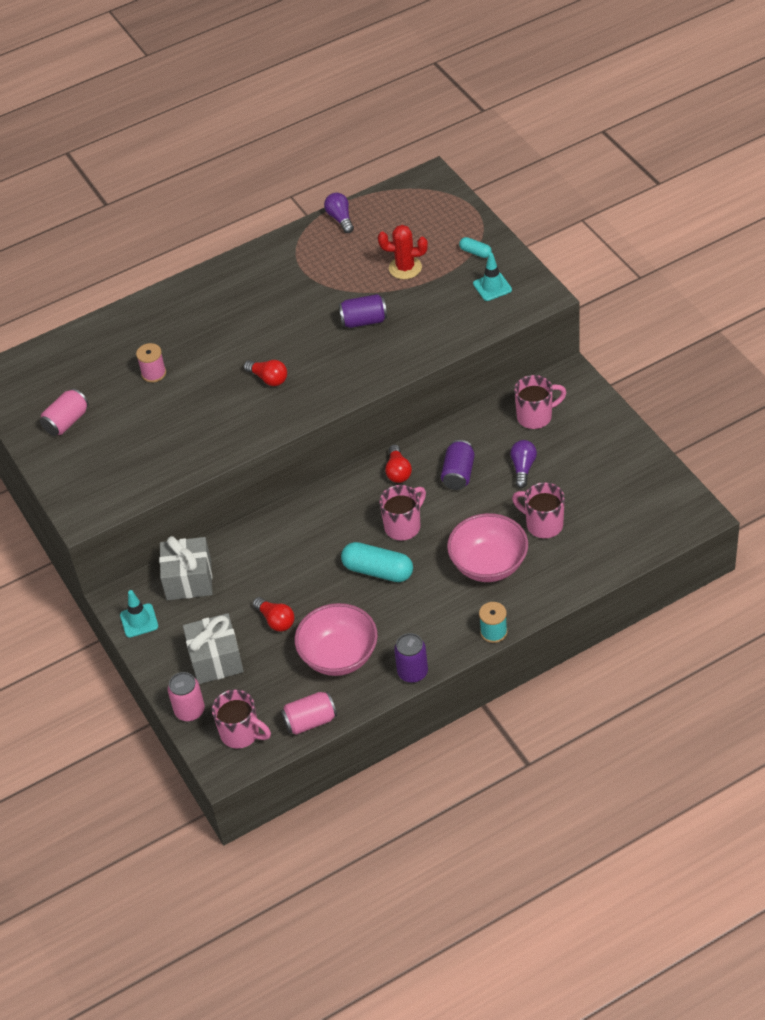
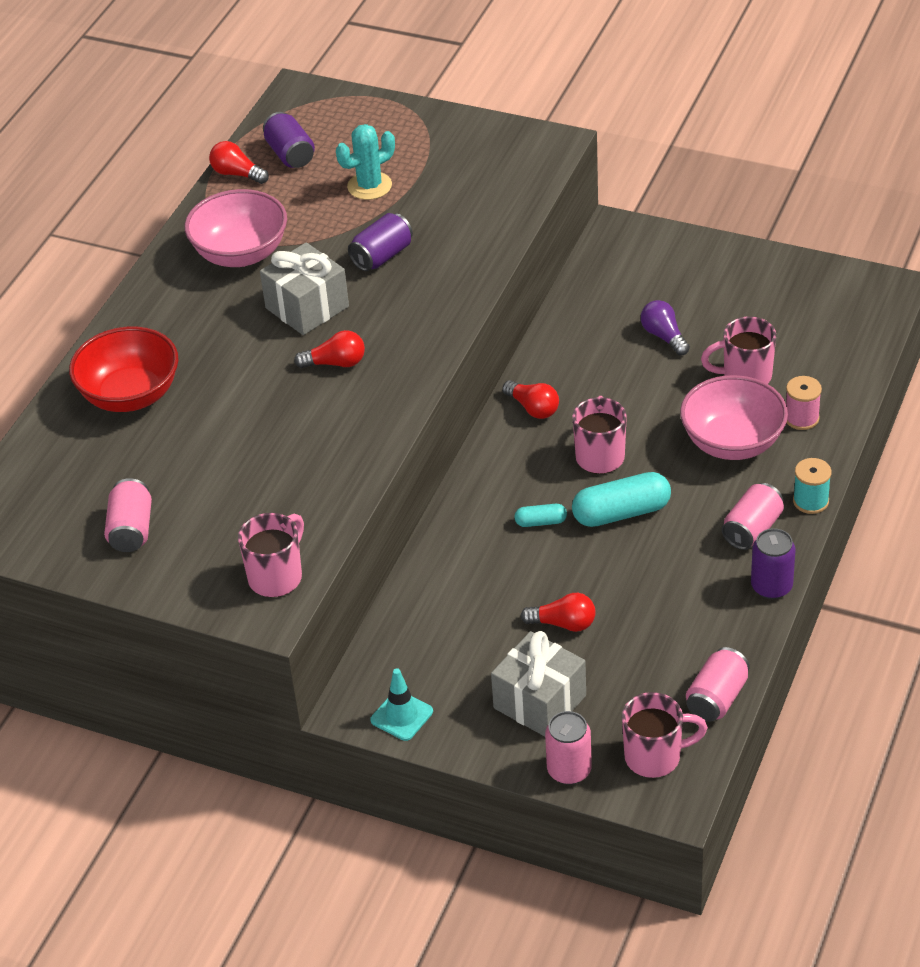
camera: 40 degrees left, 5 degrees down
(145, 336) = (130, 395): none -> red bowl
(154, 373) = (186, 426): pink spool -> pink spool (801, 418)
(189, 580) = (414, 641): grey gift -> grey gift (307, 307)
(339, 656) = (674, 617): pink bowl -> pink bowl (240, 254)
(340, 219) = (237, 174): purple light bulb -> red light bulb
(405, 268) = (369, 186): red cactus -> turquoise cactus
(440, 628) = (752, 529): none -> pink can
(458, 474) = (602, 377): purple can -> purple can (290, 154)
(475, 252) = (432, 137): turquoise capsule -> turquoise capsule (541, 522)
(492, 287) = (488, 159): turquoise traffic cone -> none
(536, 416) = (622, 283): pink mug -> pink mug (276, 577)

